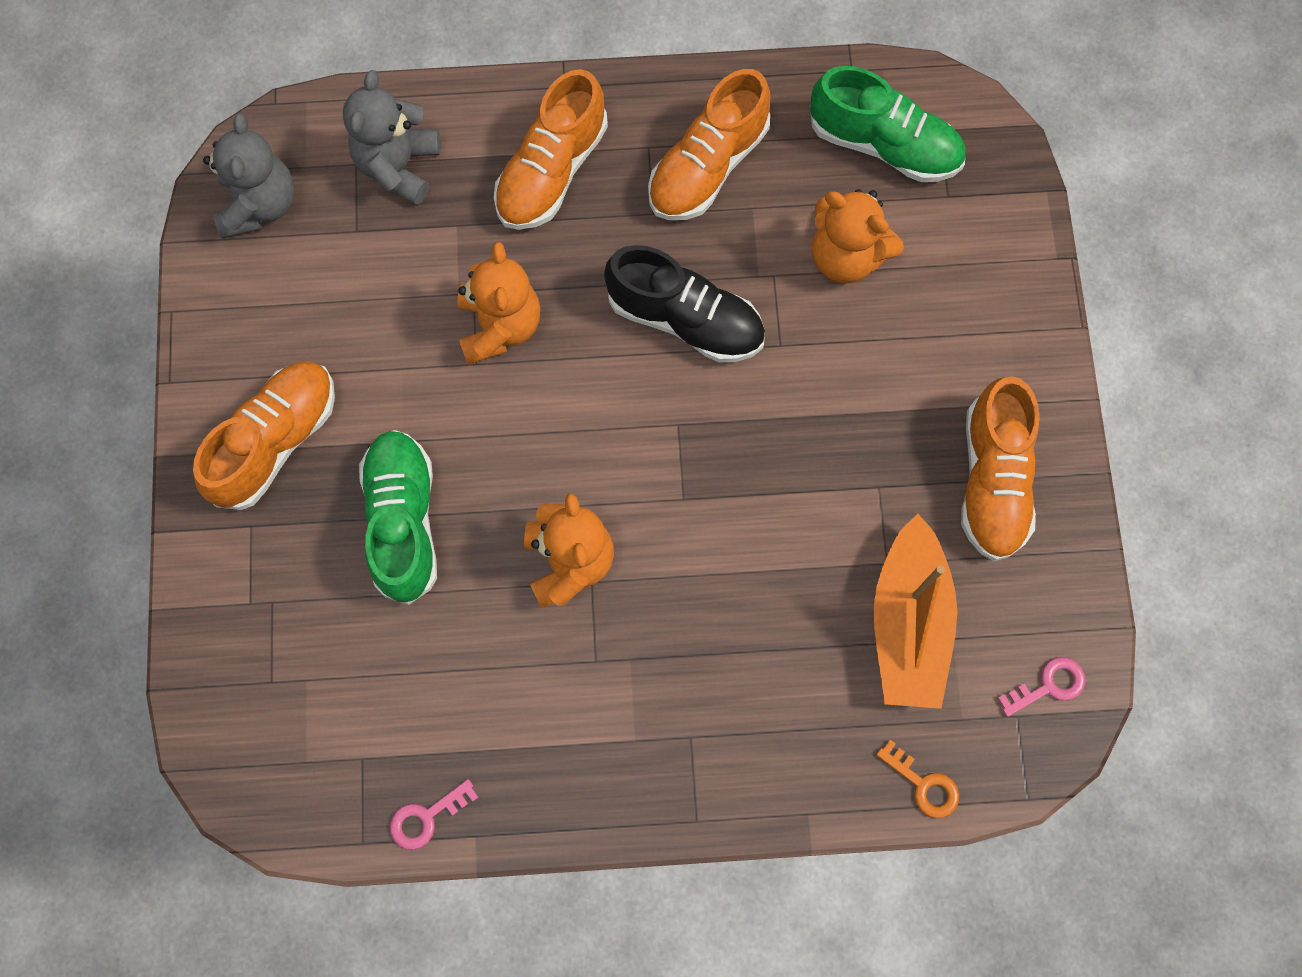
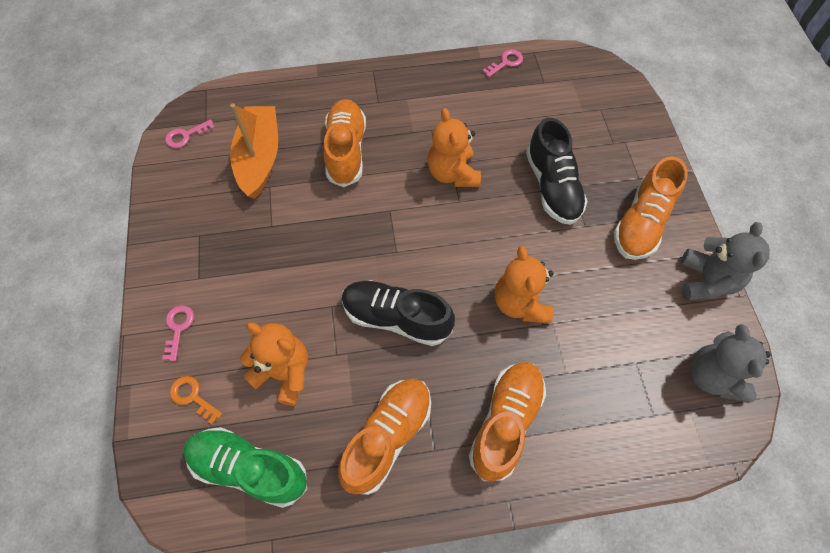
camera: 175 degrees right, 10 degrees down
(398, 166) = (621, 416): grey teddy bear -> grey teddy bear (705, 281)
(403, 521) = (552, 186): green shoe -> black shoe
(923, 785) = (258, 91): orange key -> orange key (192, 397)
(992, 480) = (201, 234): orange shoe -> orange shoe (346, 151)
(1003, 331) = (178, 328): none -> pink key

